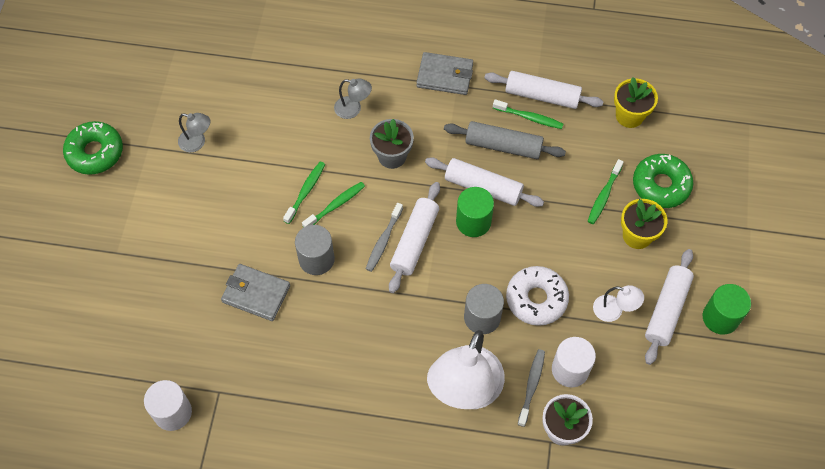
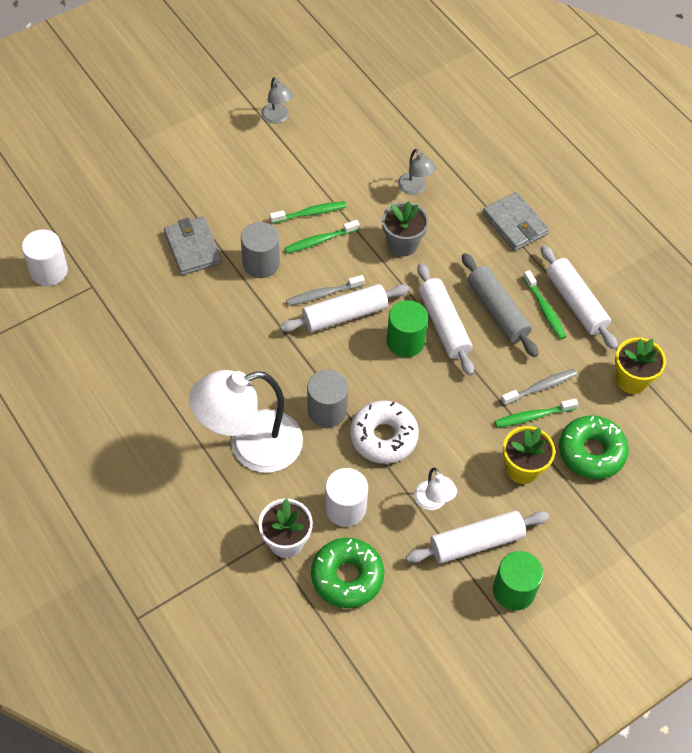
camera: 45 degrees right, 5 degrees down
(95, 152) = (204, 67): green donut -> green donut (347, 576)
(335, 205) = (319, 241): green toothbrush -> green toothbrush turned 150 degrees clockwise
(531, 386) = (303, 490): grey toothbrush -> grey toothbrush (541, 387)

